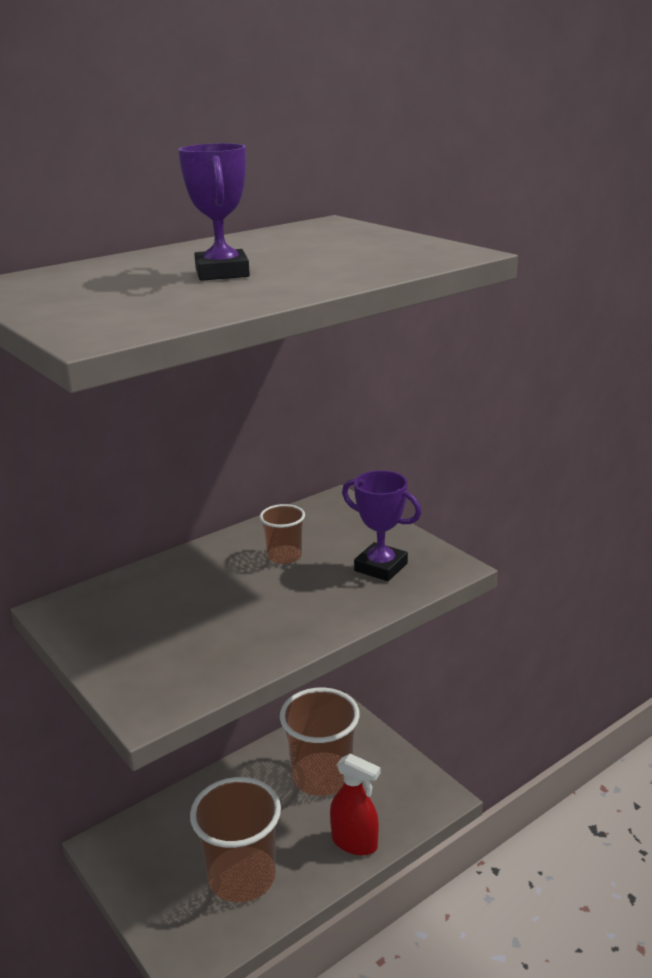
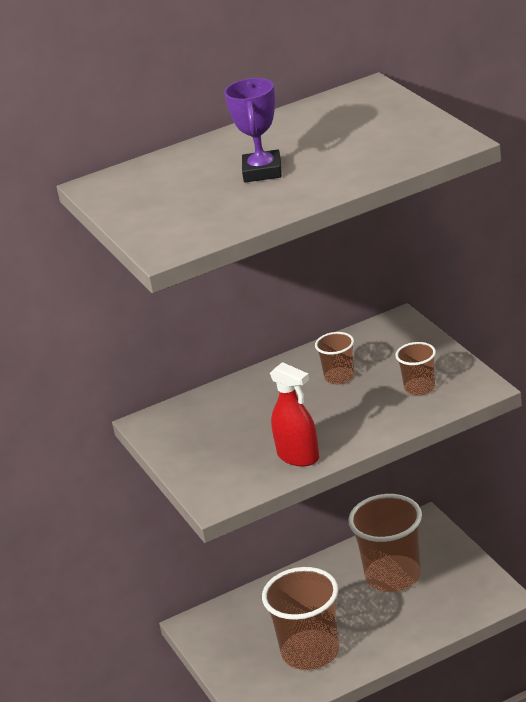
camera: 15 degrees right, 5 degrees up
(354, 842) = (412, 630): red spray bottle -> red spray bottle (298, 456)
(381, 567) = (419, 388): purple trophy -> brown cup

